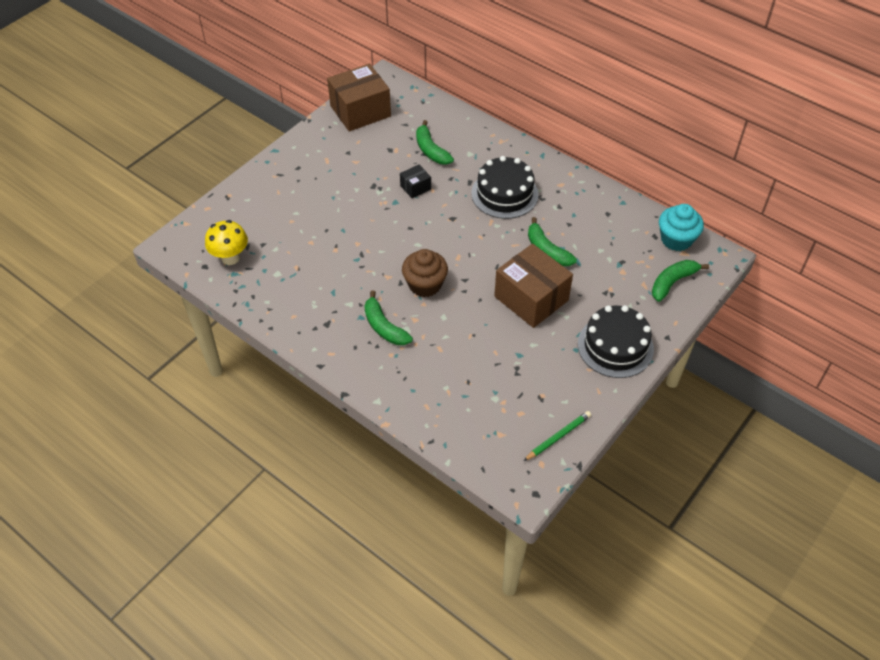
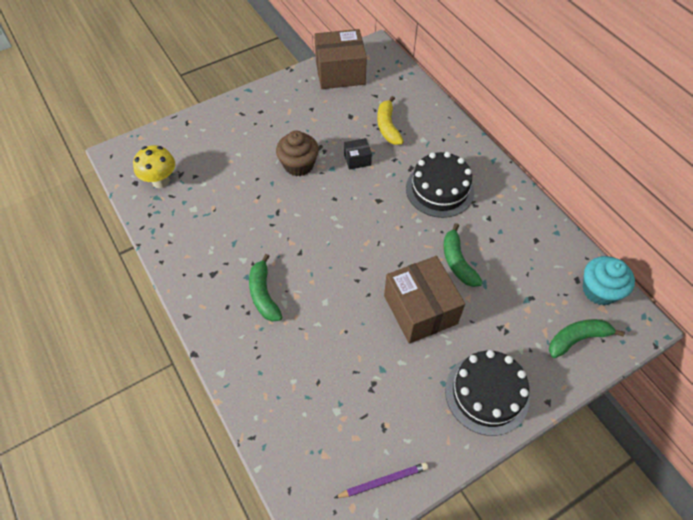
camera: 20 degrees right, 5 degrees up
(425, 284) = (322, 262): brown cupcake -> brown cupcake (298, 165)
(431, 150) = (387, 126): green banana -> yellow banana
(558, 437) = (383, 481): green pencil -> purple pencil

